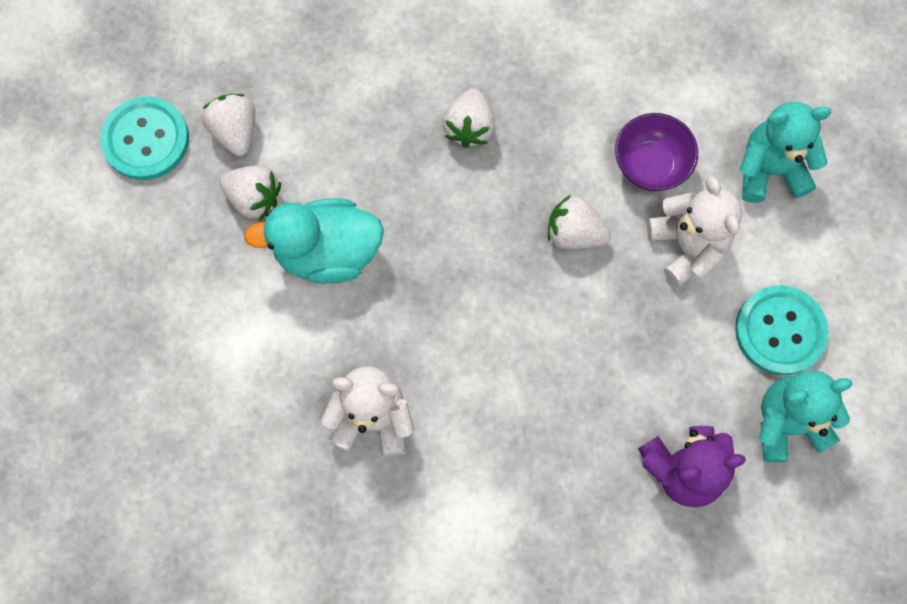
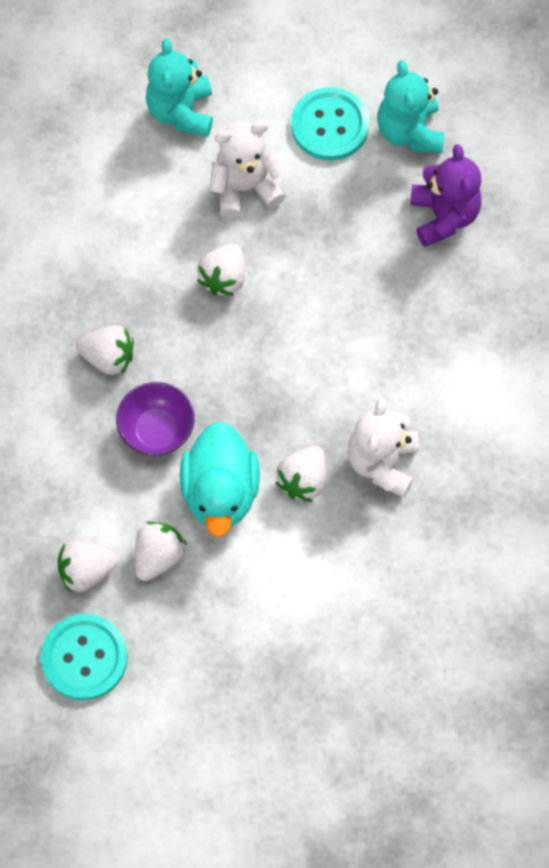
camera: 85 degrees left, 5 degrees down
(346, 336) = (303, 480): none -> white strawberry
(650, 165) = (165, 207): purple bowl -> purple bowl (157, 430)

